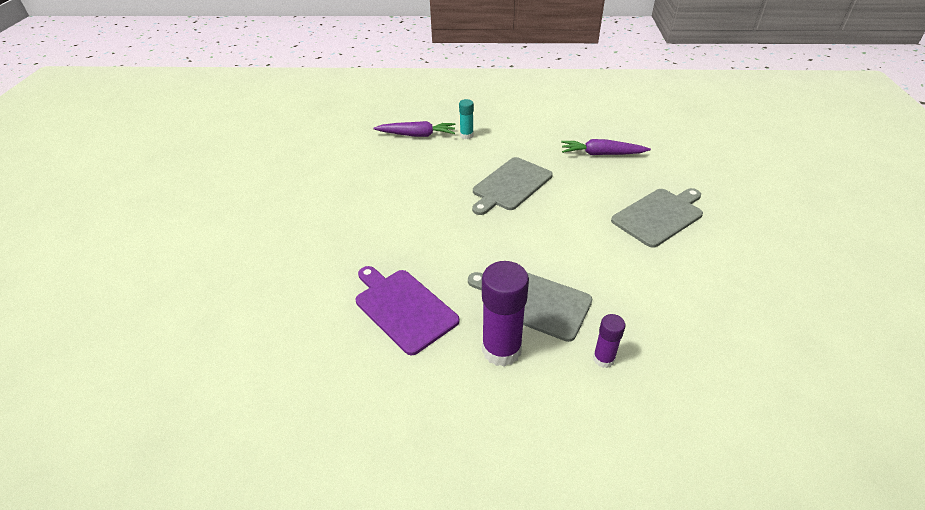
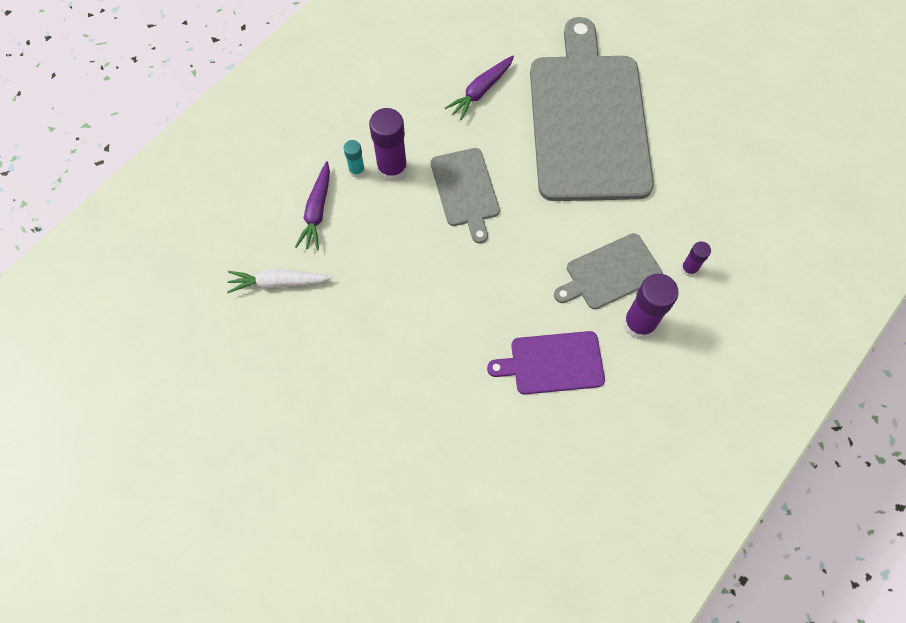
camera: 55 degrees left, 25 degrees up
(347, 145) = (278, 283): none -> white carrot
(417, 135) = (317, 211): purple carrot -> purple carrot turned 150 degrees clockwise
(486, 147) = (392, 169): none -> purple glue stick
(659, 216) = (588, 120): grey cutting board -> grey cutting board, size x2.13

